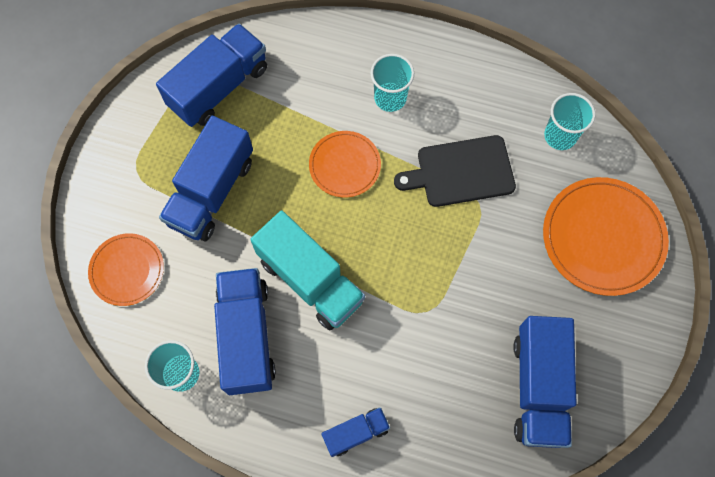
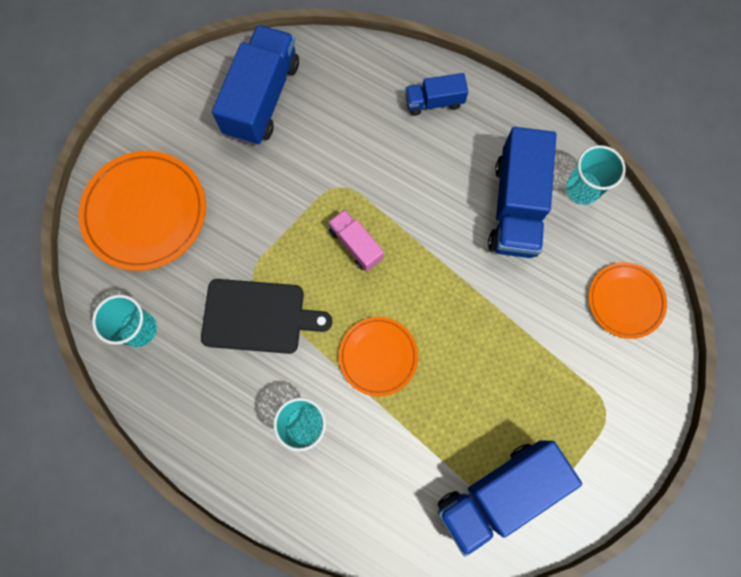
camera: 165 degrees left, 5 degrees up
(212, 192) = (526, 364): blue truck -> none
(310, 280) = (443, 244): turquoise truck -> none
(393, 258) = (356, 244): none -> pink truck

